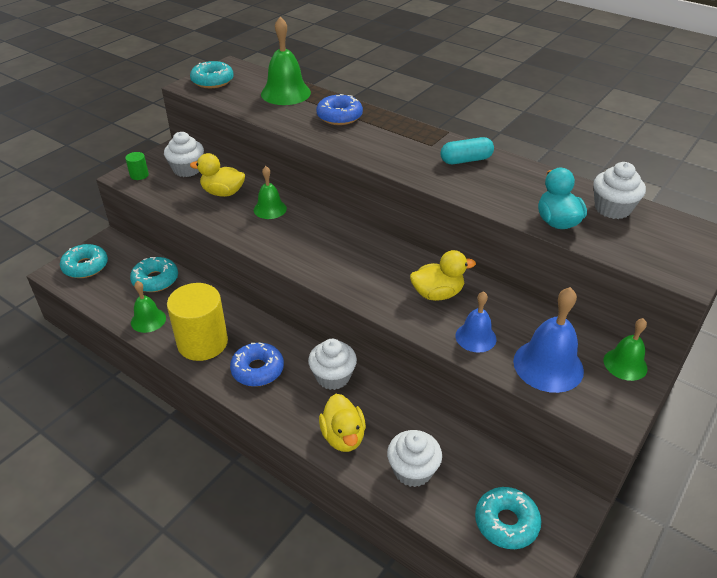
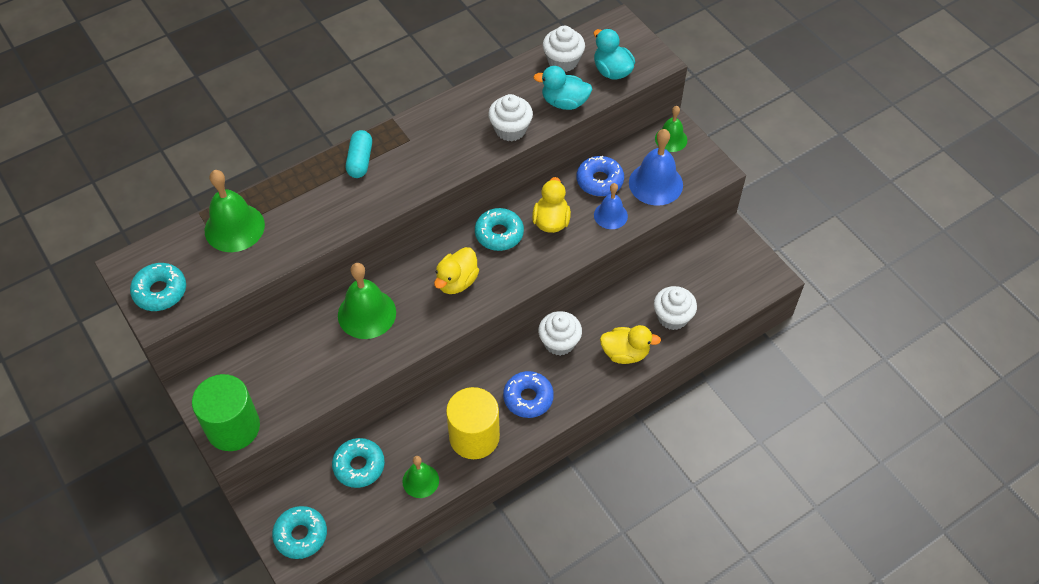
camera: 70 degrees left, 15 degrees up
(139, 175) = (233, 427): green cylinder -> green cylinder, size x2.37
(187, 169) = (247, 376): white cupcake -> white cupcake (510, 129)
(223, 193) = (314, 350): yellow duck -> yellow duck (457, 281)
(270, 209) = (367, 313): green bell -> green bell, size x1.63
(339, 116) = (315, 194): blue donut -> blue donut (599, 181)
(466, 160) = (448, 124): turquoise capsule -> turquoise capsule (360, 161)
(506, 522) = (733, 277): turquoise donut -> turquoise donut (499, 234)
(634, 245) = (612, 71): none -> turquoise duck

